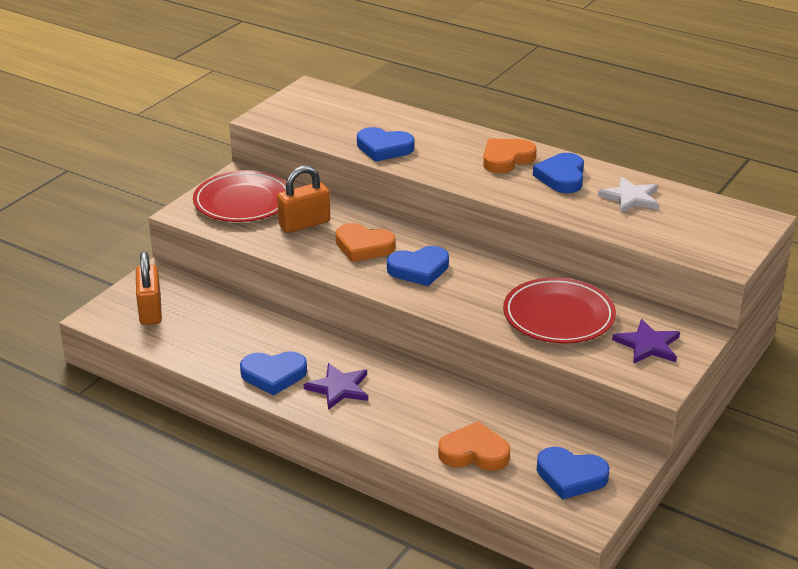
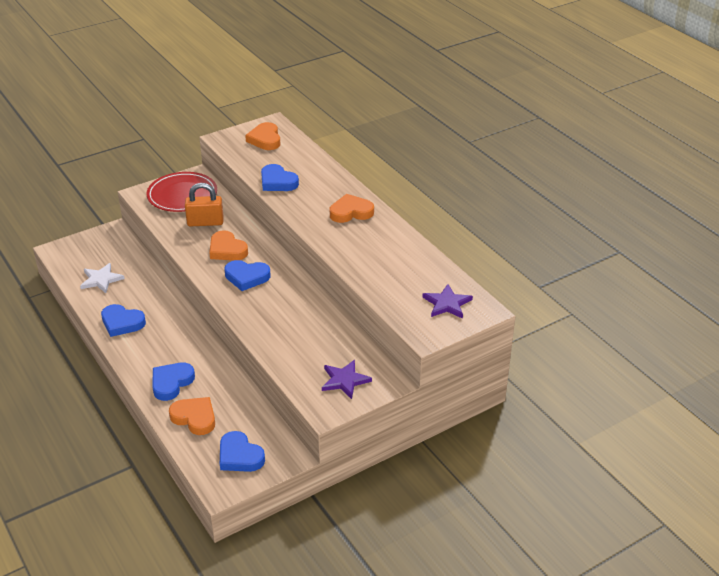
camera: 25 degrees right, 5 degrees up
(150, 311) = (89, 255): orange padlock -> none
(319, 107) = (265, 139): none -> orange heart
(339, 388) = (152, 344): purple star -> purple star (447, 303)
(558, 316) = (305, 339): red plate -> none
(561, 177) = (375, 236): blue heart -> blue heart (171, 383)
(630, 198) = (407, 266): white star -> white star (101, 280)

